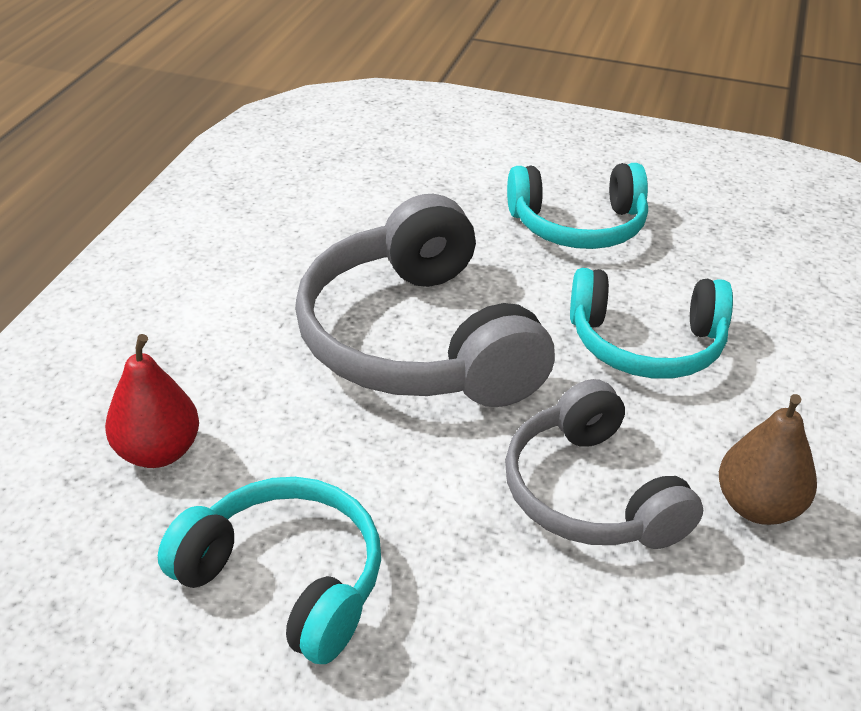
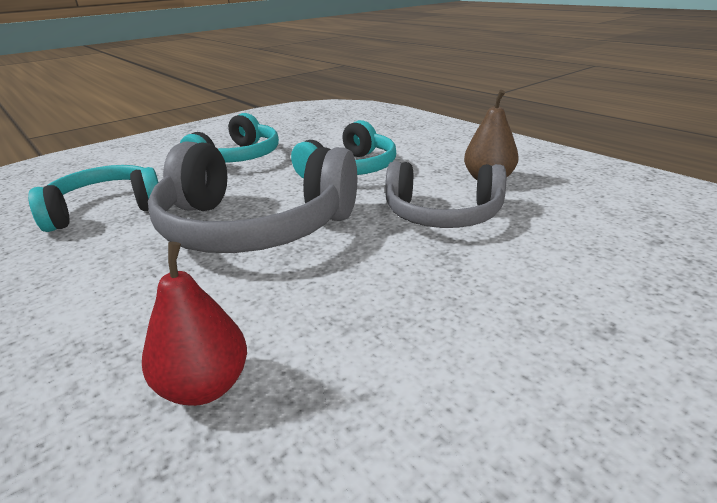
camera: 55 degrees left, 10 degrees down
(285, 580) = (424, 353): turquoise headphones -> turquoise headphones (106, 210)

